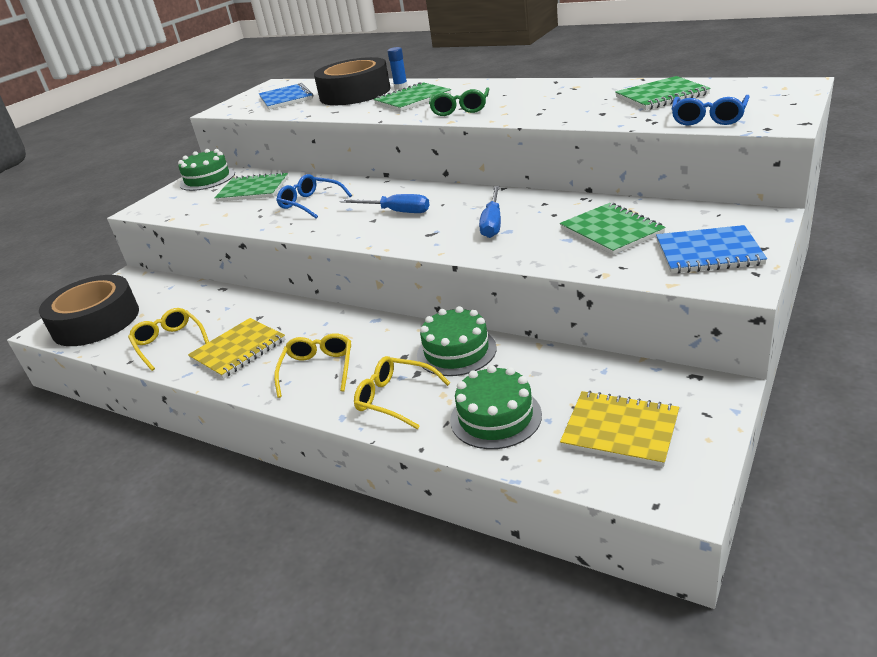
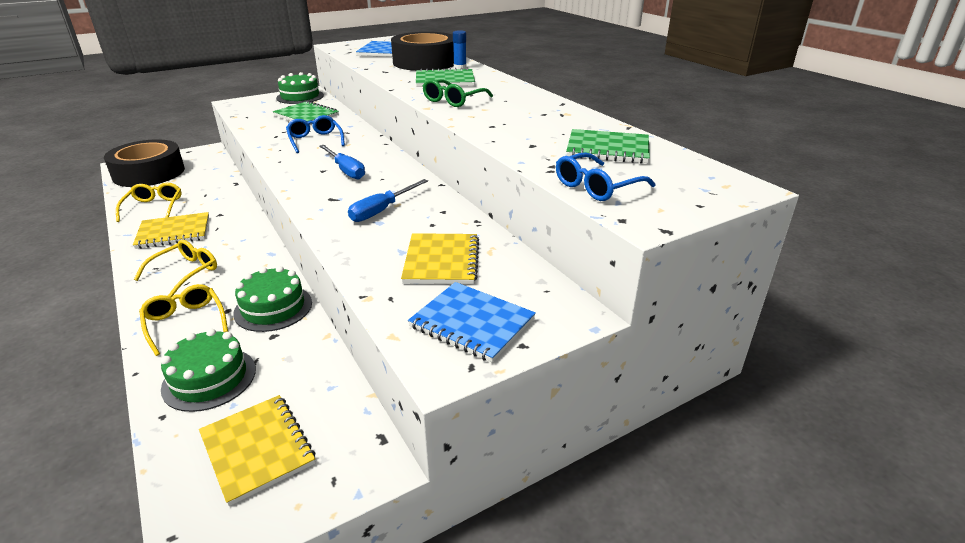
camera: 25 degrees right, 0 degrees up
(611, 231) = (441, 261): green notebook -> yellow notebook

